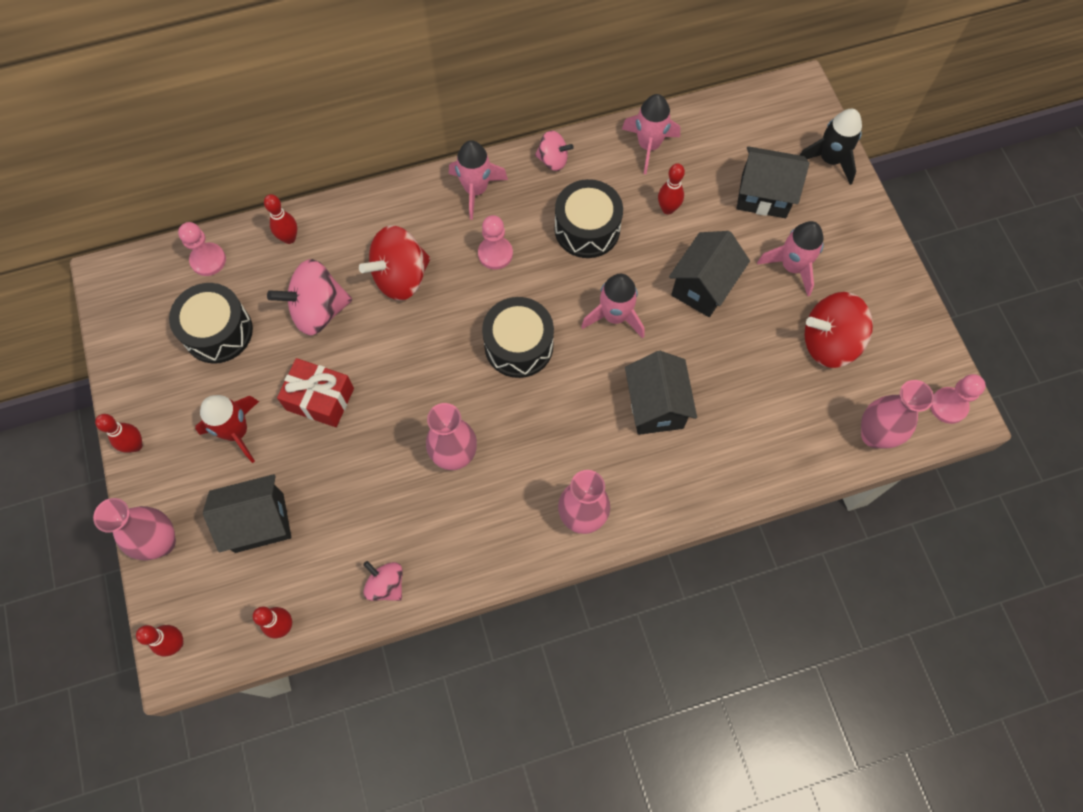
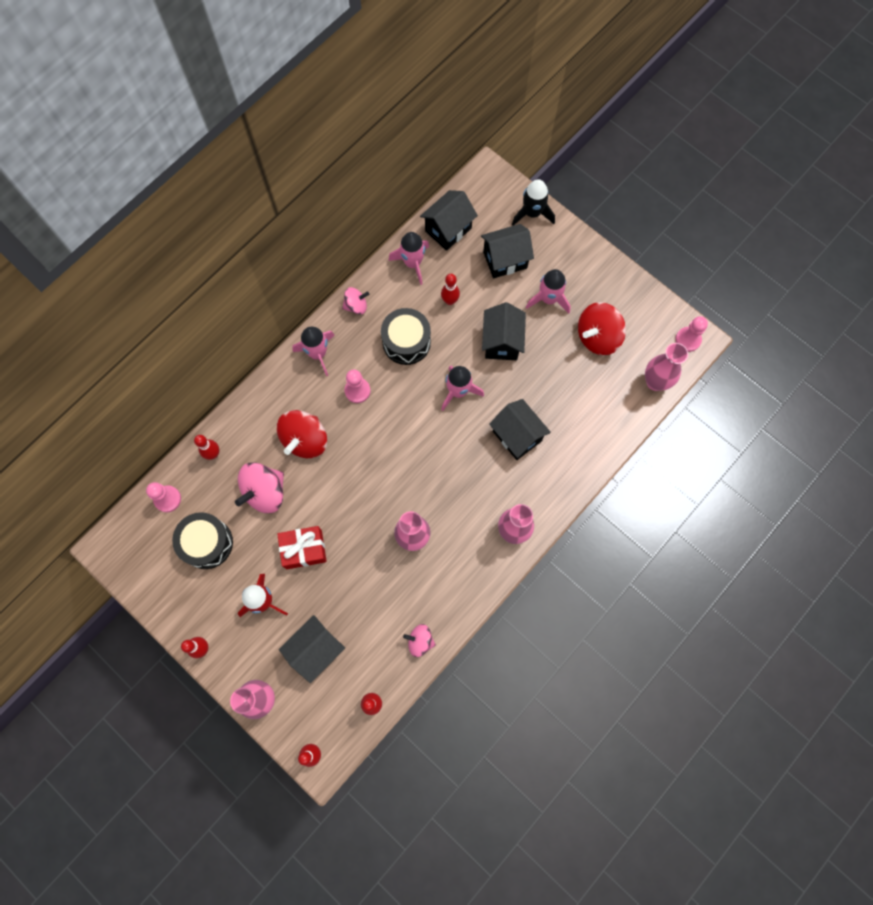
camera: 30 degrees left, 5 degrees up
(518, 345) = (409, 444): black drum -> none
(714, 129) = (448, 230): none -> black house

